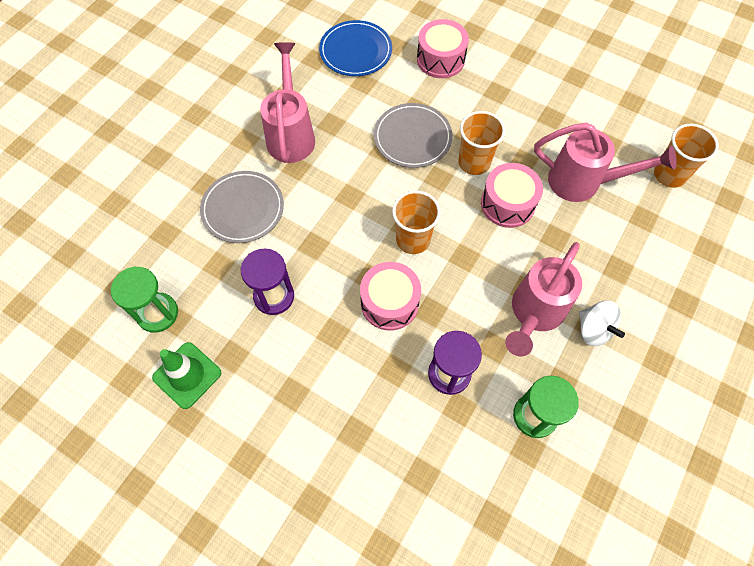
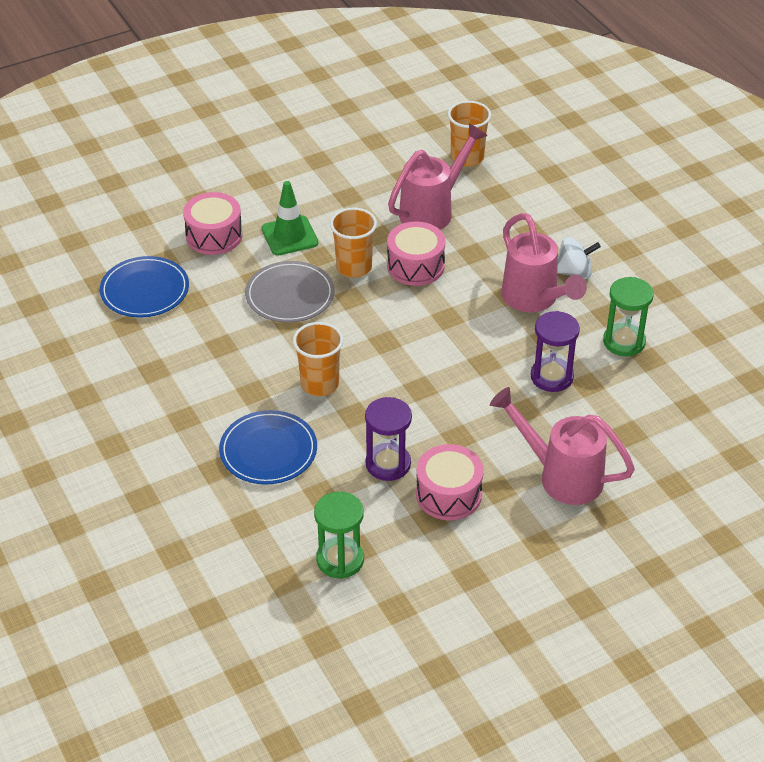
camera: 60 degrees left, 20 degrees down
(187, 375) = (425, 559): green traffic cone -> green traffic cone (289, 236)
(243, 208) = (268, 450): grey plate -> blue plate
(291, 134) = (207, 380): pink watering can -> pink watering can (560, 476)
(389, 303) = (456, 386): pink drum -> pink drum (448, 494)
(413, 239) = (403, 343): orange cup -> orange cup (319, 384)

